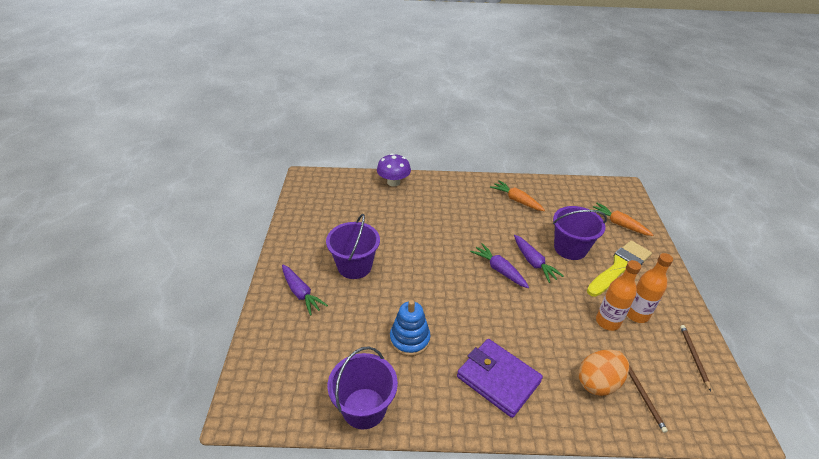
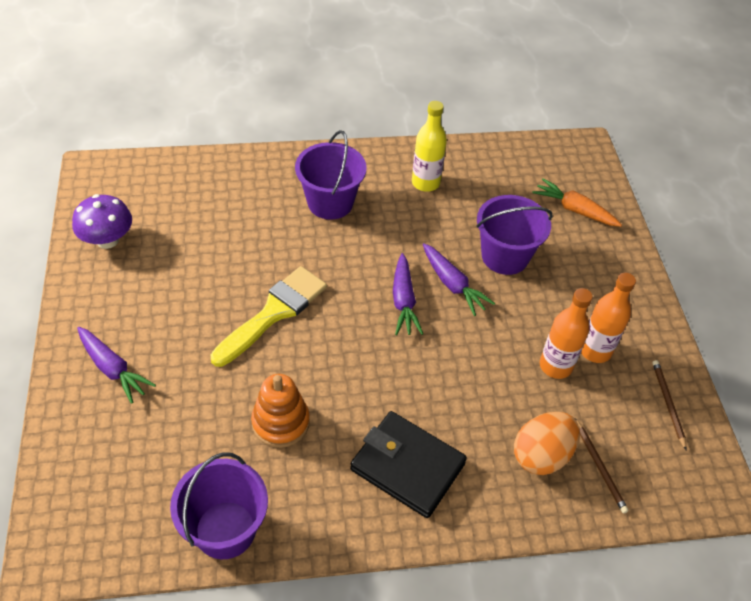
camera: 10 degrees left, 10 degrees up
(354, 266) = (189, 317): purple bucket -> purple bucket (330, 202)
(393, 182) = (235, 167): purple mushroom -> purple mushroom (107, 240)
(409, 339) = (280, 422): blue stacking toy -> orange stacking toy
(498, 379) = (407, 466): purple wallet -> black wallet
(499, 270) = (403, 301): purple carrot -> purple carrot turned 135 degrees counterclockwise
(516, 200) = (425, 183): orange carrot -> yellow bottle
(620, 267) = (574, 279): yellow brush -> yellow brush (274, 312)

